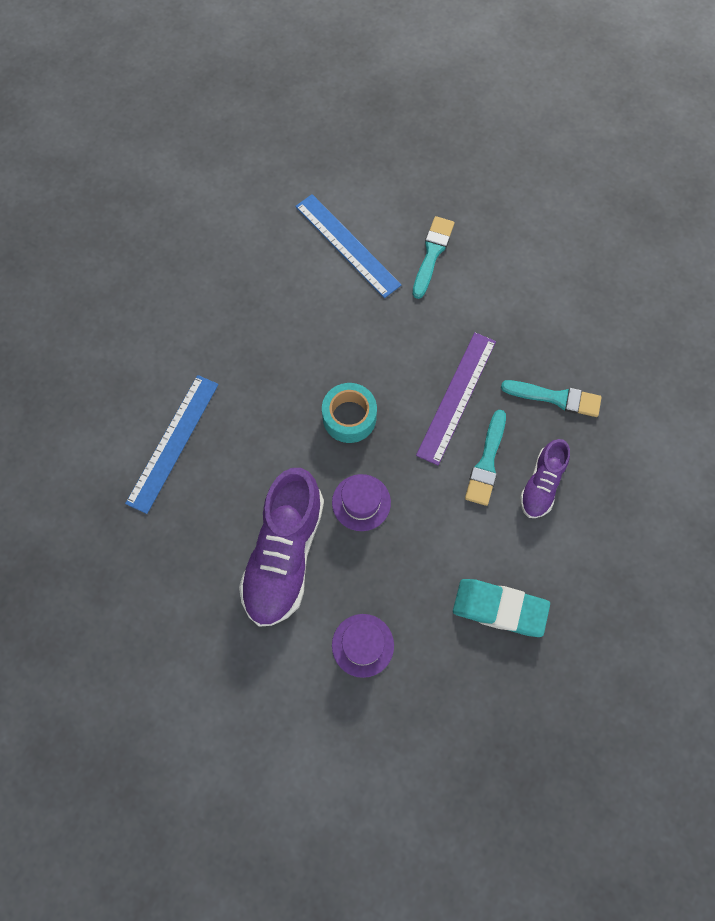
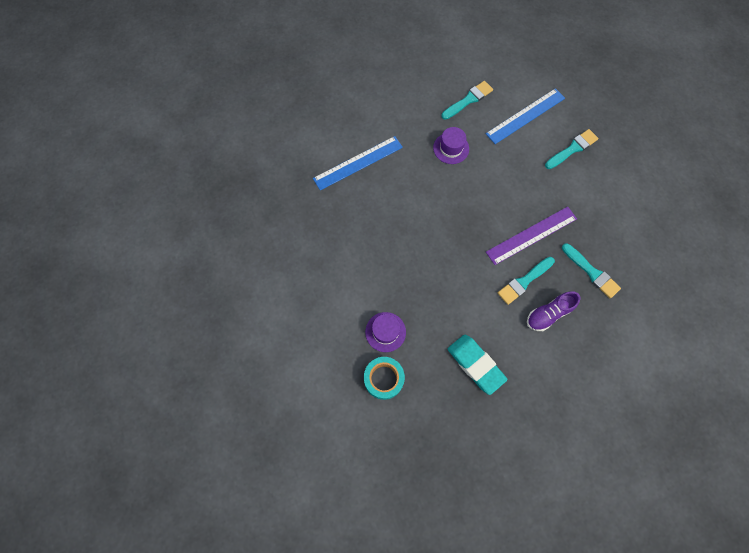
camera: 35 degrees right, 0 degrees up
(261, 267) = (468, 100): none -> turquoise brush
(284, 554) = (376, 257): purple shoe -> none
(347, 245) = (525, 116): blue ruler -> blue ruler turned 60 degrees clockwise
(349, 417) = (462, 208): turquoise tape -> turquoise tape (383, 379)
(361, 502) = (437, 257): purple hat -> purple hat (451, 148)

